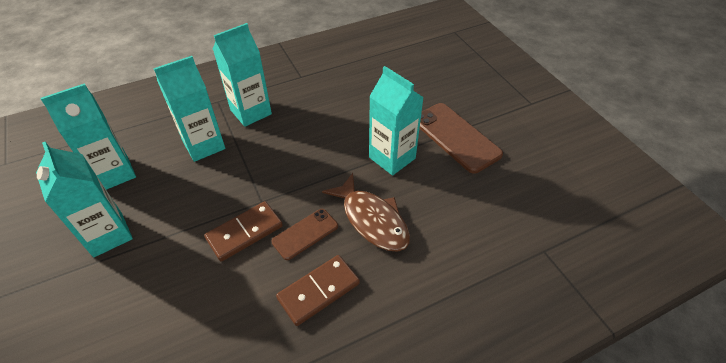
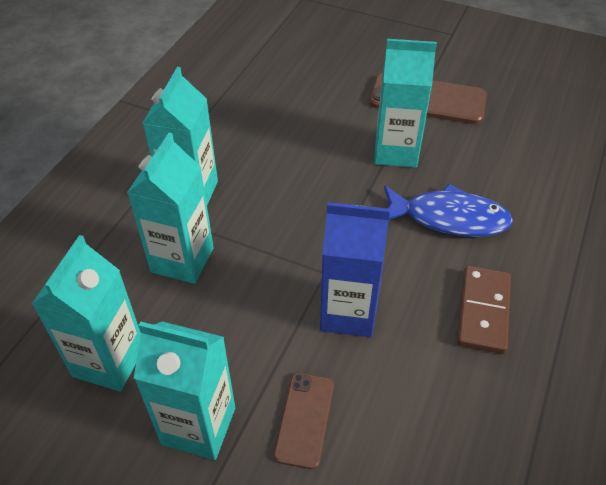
camera: 40 degrees left, 0 degrees up
(245, 232) = (348, 312): brown domino -> blue carton
(305, 234) = (407, 272): brown phone -> brown phone (304, 419)
(372, 220) = (449, 218): brown fish -> blue fish

